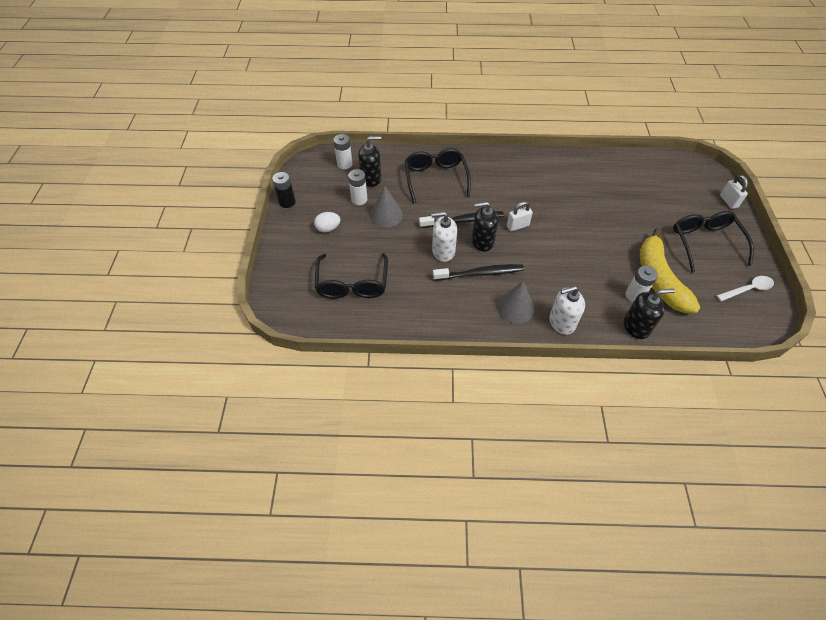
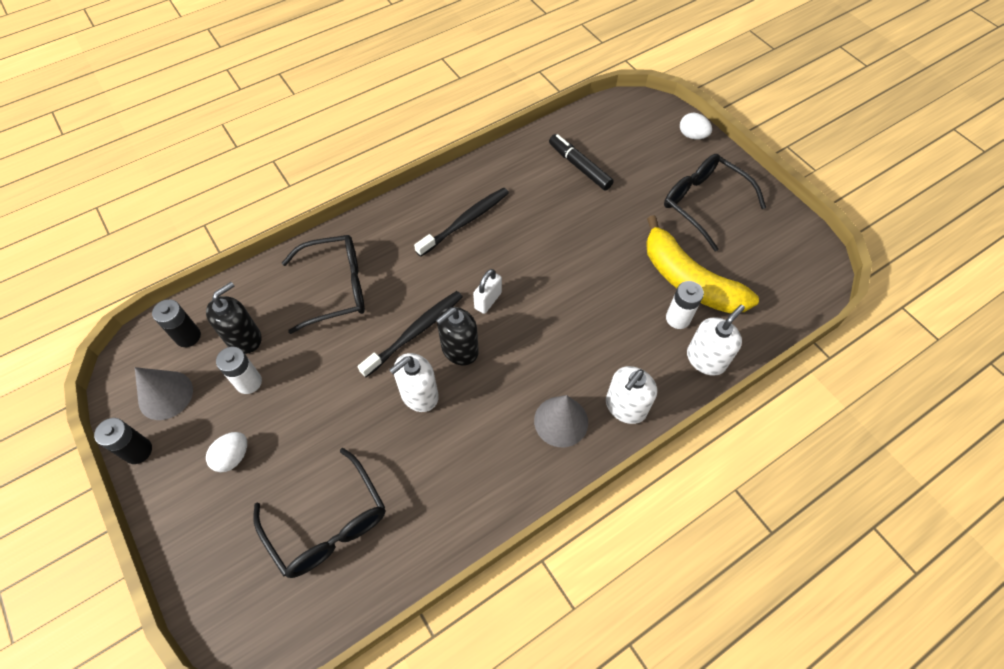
camera: 35 degrees left, 5 degrees up
(344, 164) = (188, 336): white battery -> black battery
(386, 215) = (304, 384): grey cone -> grey cone (165, 395)
(435, 178) = (336, 288): black glasses -> black glasses turned 120 degrees clockwise
(480, 273) = (487, 398): black toothbrush -> black toothbrush (465, 221)
(631, 184) = (579, 166): none -> black marker
(636, 326) = (706, 359): black soap dispenser -> white soap dispenser
(728, 201) = (692, 135): white padlock -> white egg
(748, 289) = (780, 239): white spoon -> none

